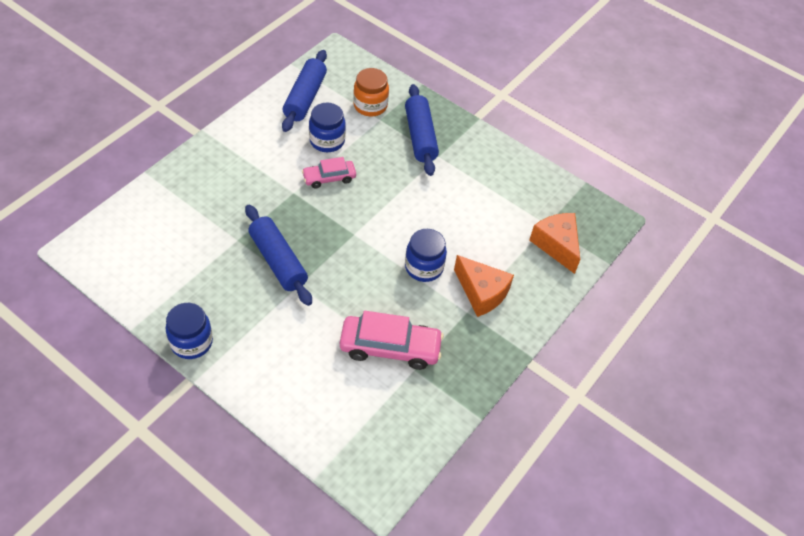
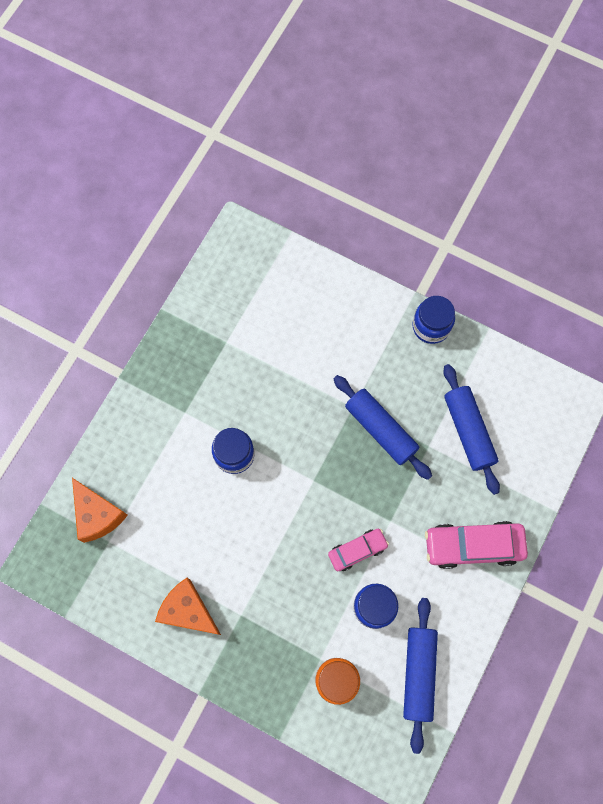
camera: 175 degrees right, 20 degrees up
(390, 348) = (252, 359): pink car -> pink car (473, 545)
(420, 136) = (267, 642): blue rolling pin -> blue rolling pin (468, 431)
(481, 292) = (172, 437): orange cheese -> orange cheese (188, 610)

